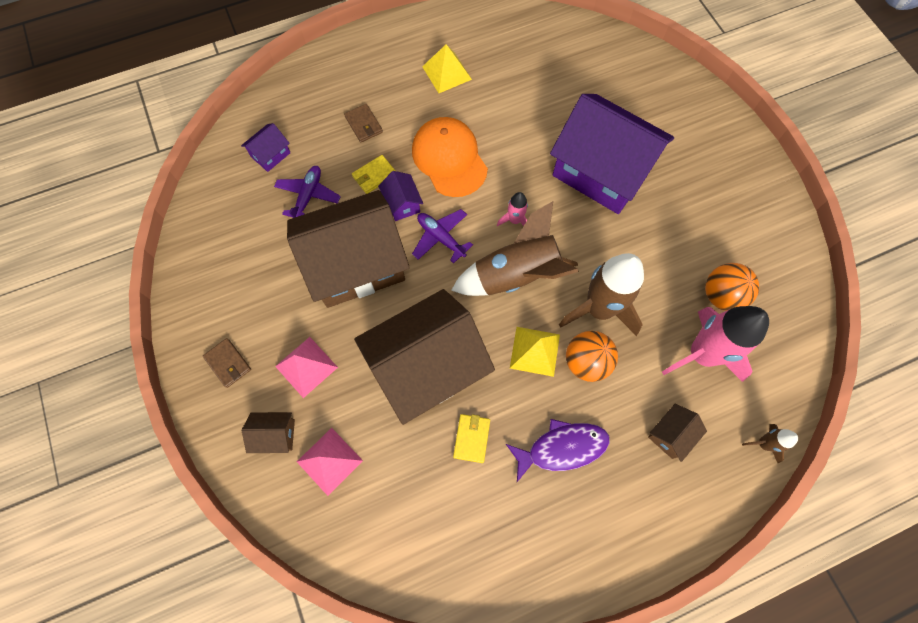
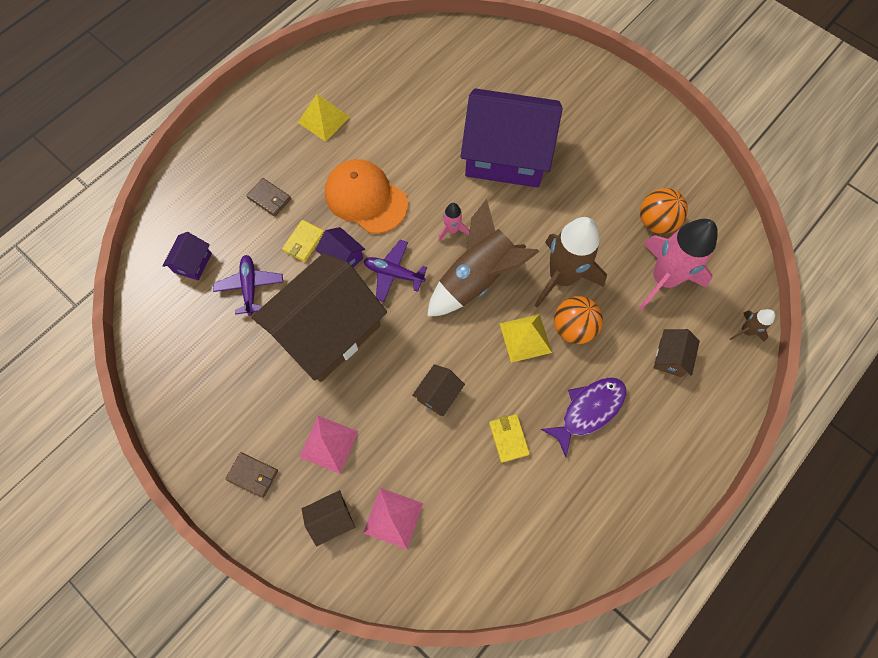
camera: 25 degrees left, 0 degrees up
(426, 367) = (438, 394): brown house -> brown house, size x0.40

